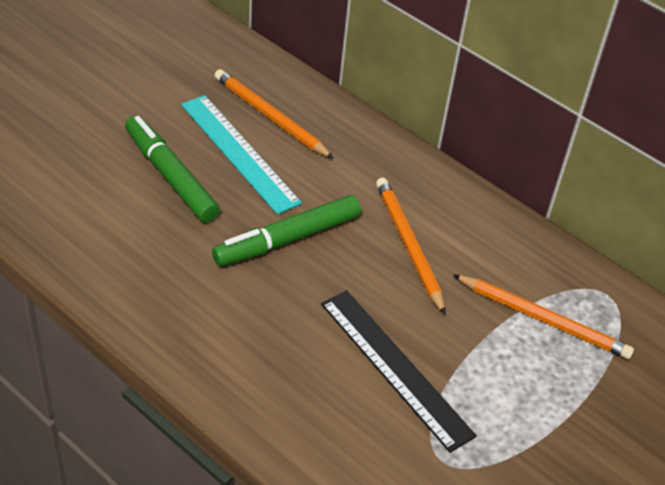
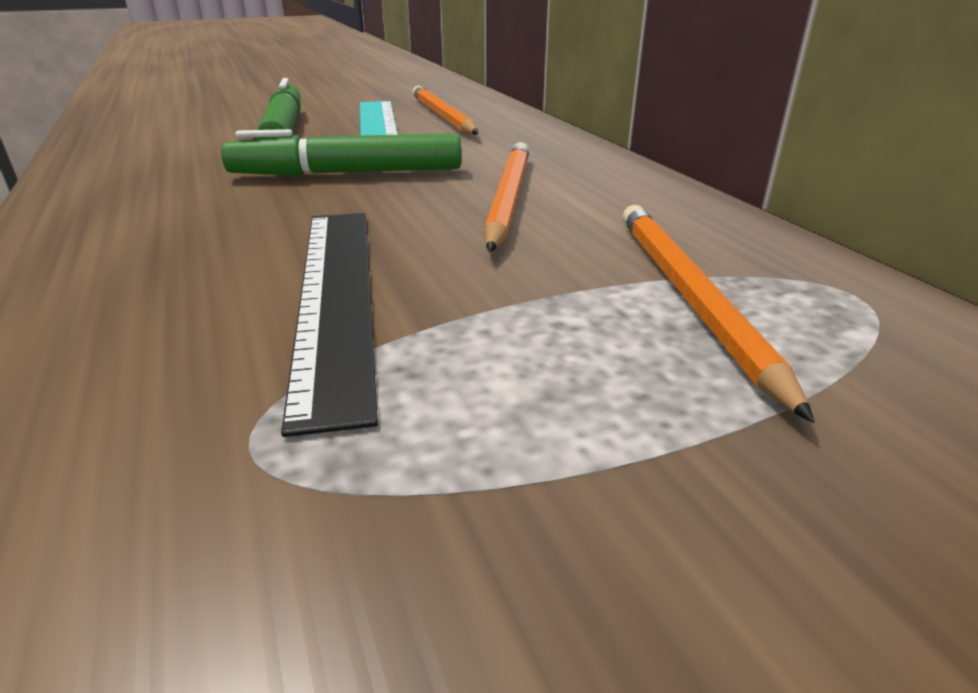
camera: 30 degrees right, 15 degrees down
(543, 319) = (689, 297): orange pencil -> orange pencil turned 150 degrees counterclockwise

